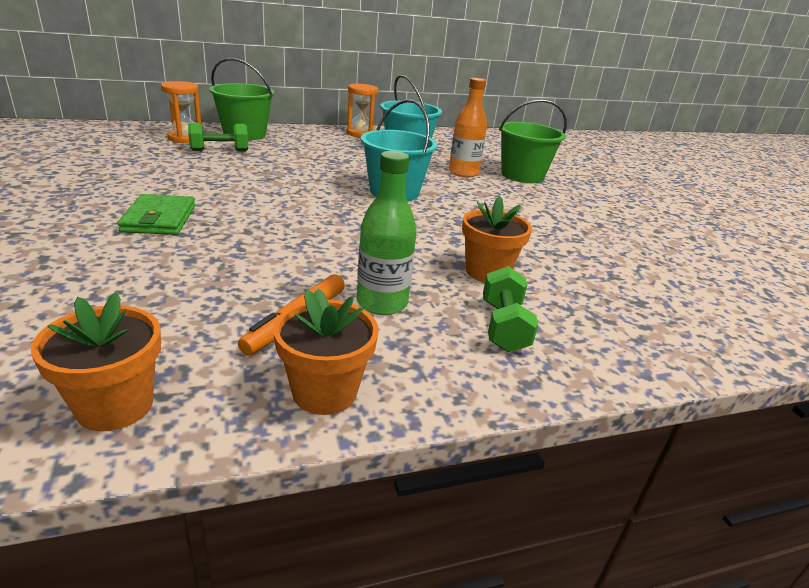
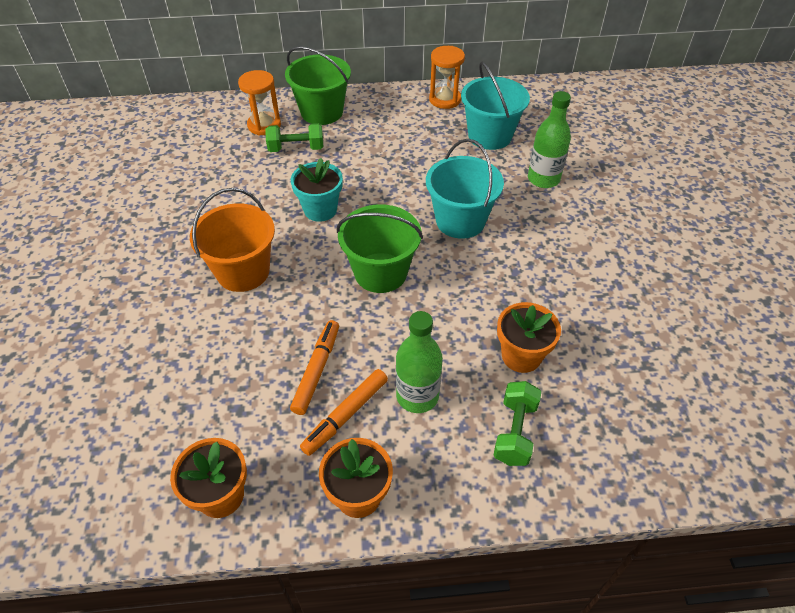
camera: 15 degrees right, 20 degrees up
(159, 219) = (243, 271): green wallet -> orange bucket
(248, 183) = (320, 210): none -> turquoise flower pot
(254, 287) = (317, 370): none -> orange marker
(463, 173) = (543, 179): orange bottle -> green bottle
(522, 175) = (611, 181): green bucket -> green bucket (380, 272)

